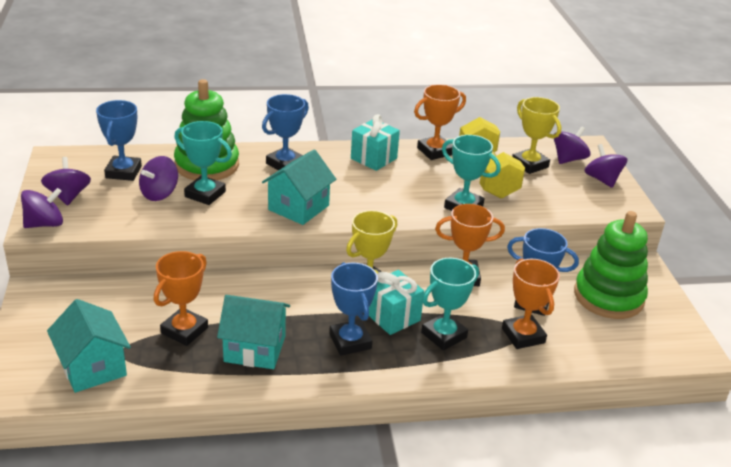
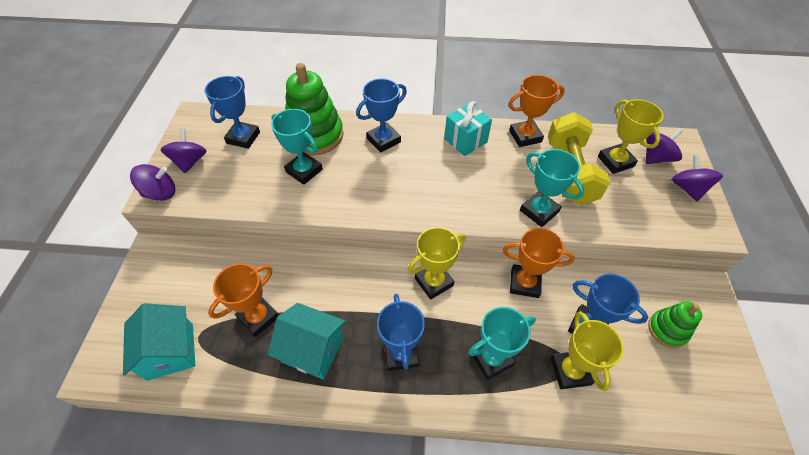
camera: 15 degrees right, 20 degrees up
(159, 194) = (266, 166): purple spinning top -> none
(298, 207) = (382, 196): turquoise house -> none
(392, 317) = (447, 326): turquoise gift -> none
(523, 335) = (570, 371): orange trophy -> yellow trophy
(608, 297) = (667, 330): green stacking toy -> green stacking toy, size x0.55

